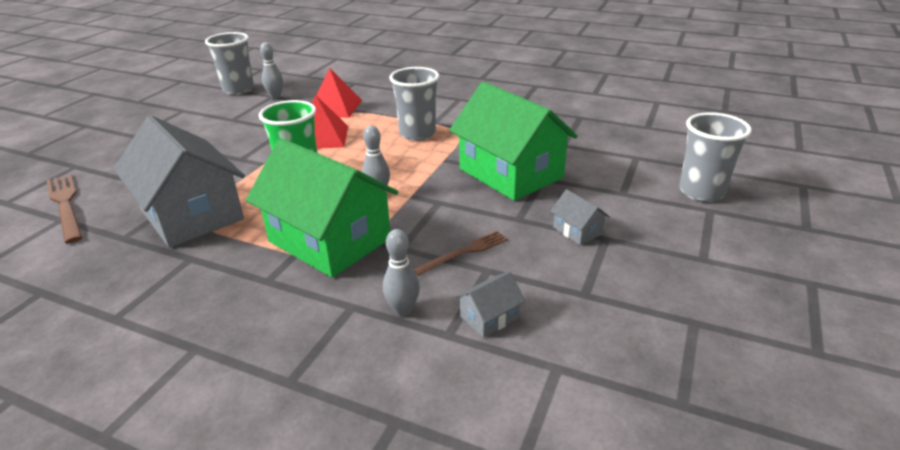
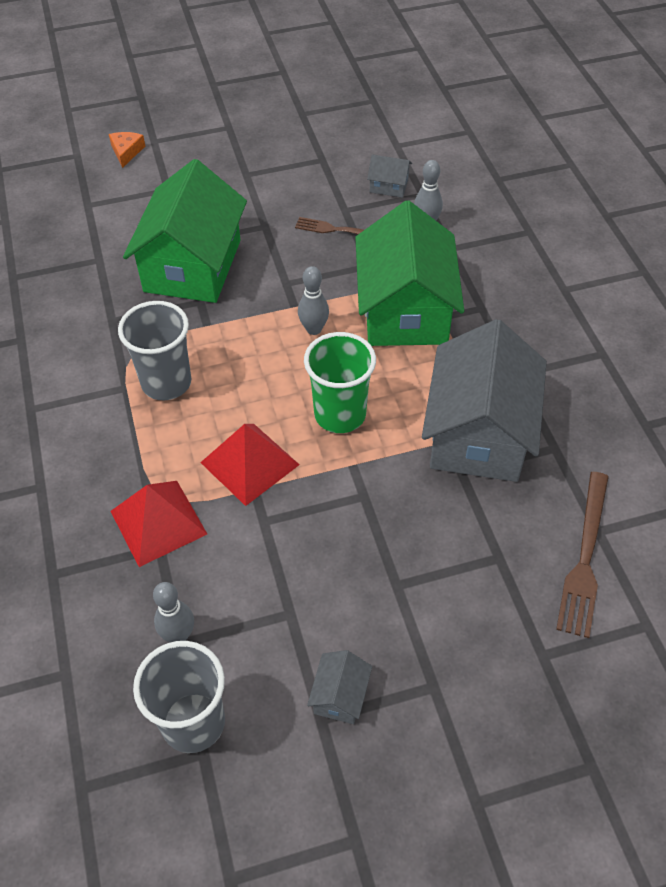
camera: 130 degrees left, 20 degrees up
(577, 231) = (250, 190): grey house -> grey house (340, 695)
(701, 192) = (126, 152): grey cup -> orange cheese

